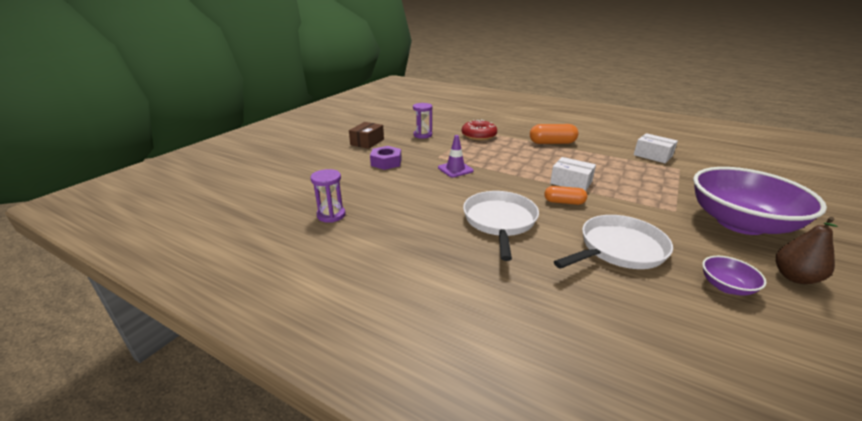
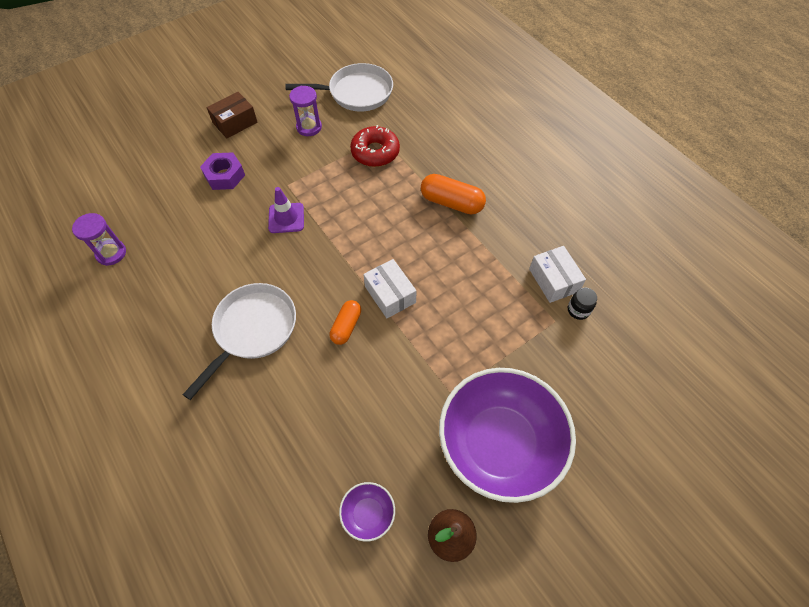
camera: 25 degrees right, 30 degrees up
(564, 202) = (346, 326): orange capsule -> orange capsule turned 75 degrees clockwise
(618, 249) = (325, 420): white pan -> white pan (356, 93)
(684, 162) = (578, 310): none -> black jar

